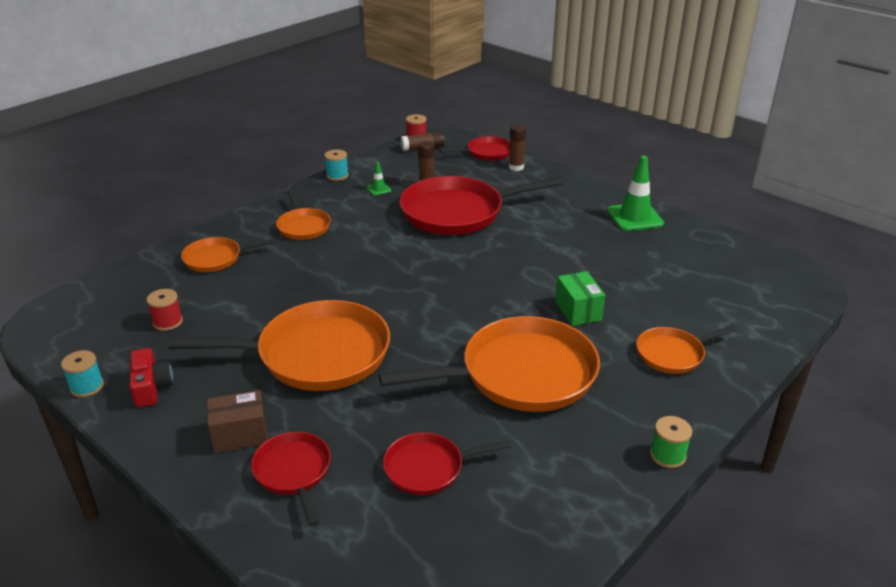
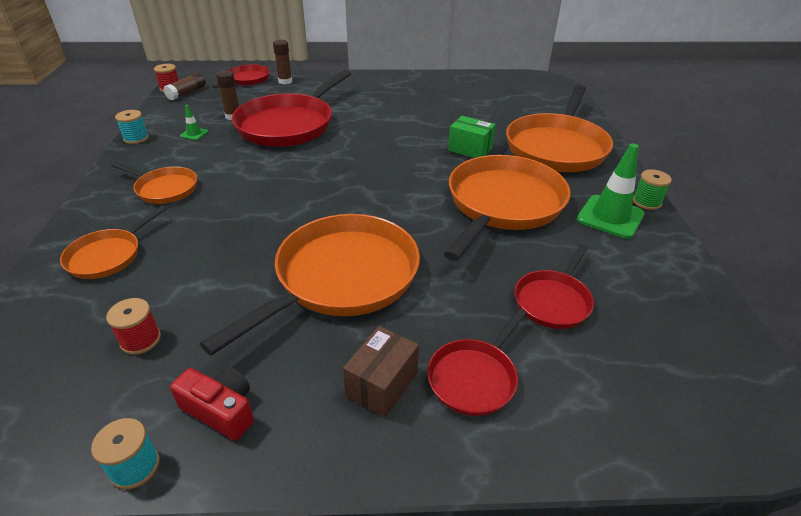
camera: 45 degrees left, 5 degrees up
(293, 472) = (474, 378): red pan -> red pan turned 75 degrees counterclockwise
(635, 217) = (412, 83): green traffic cone -> green traffic cone (610, 217)
(672, 354) = (557, 147): orange pan -> orange pan, size x1.95

